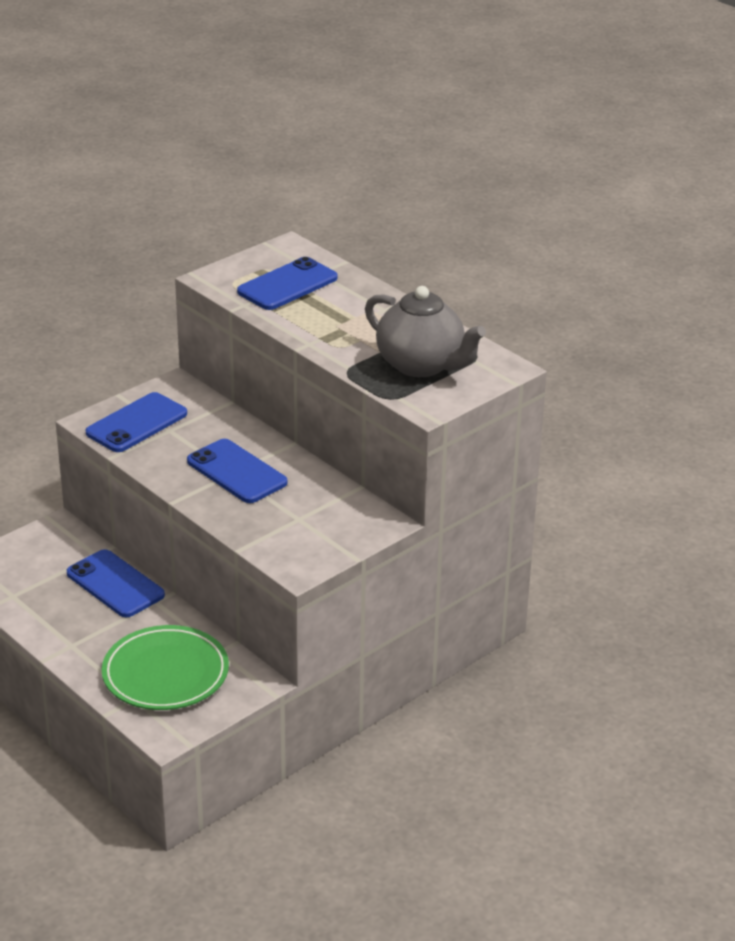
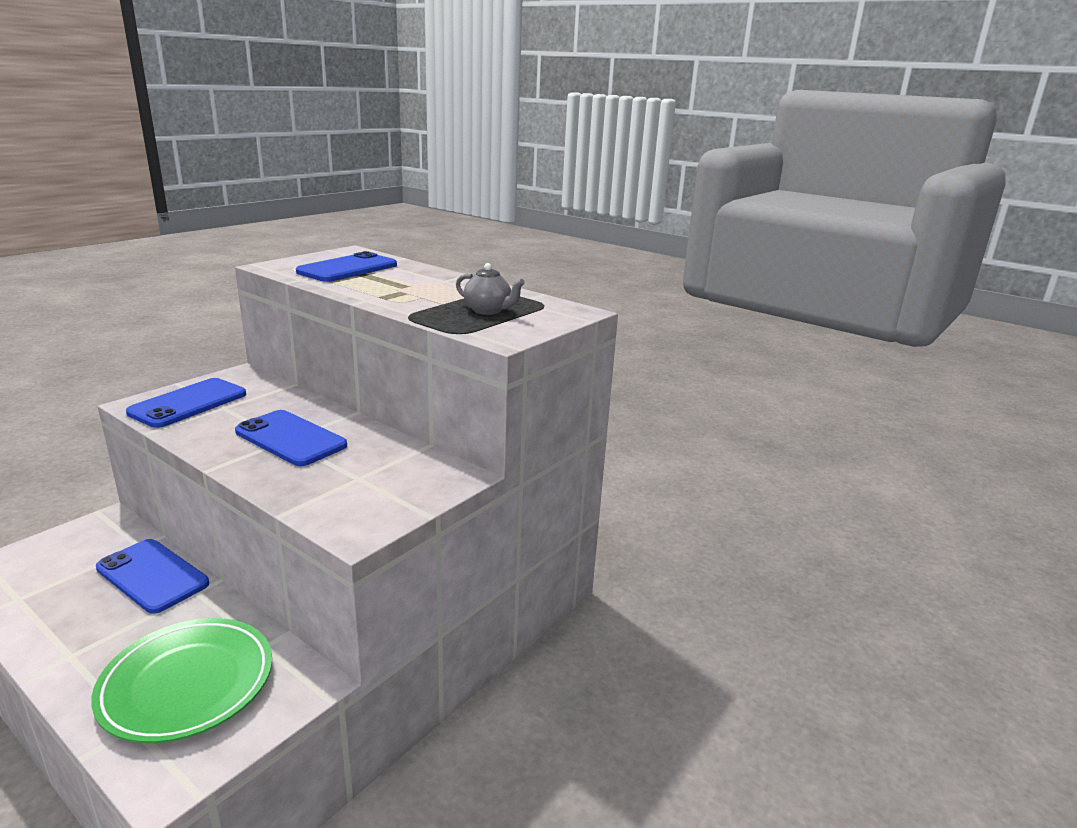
camera: 10 degrees left, 10 degrees down
(421, 365) = (488, 311): grey teapot -> grey teapot, size x0.51

